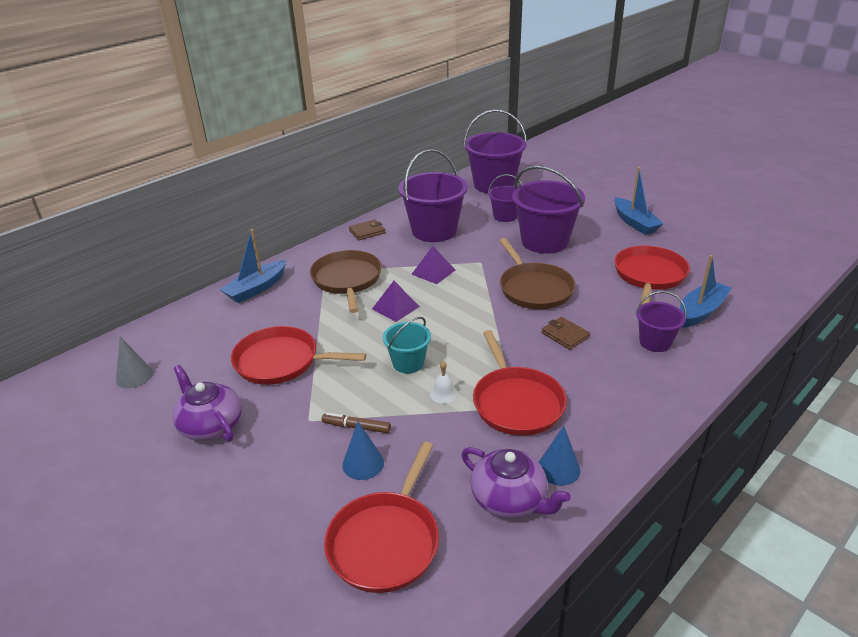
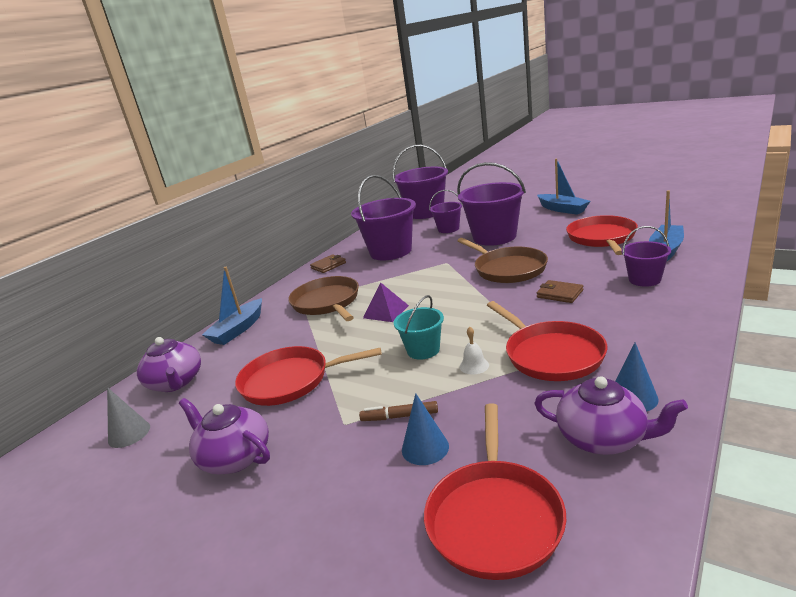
camera: 10 degrees left, 10 degrees down
(185, 334) = (176, 383): none -> purple teapot
(433, 272) = (407, 278): purple pyramid -> none

